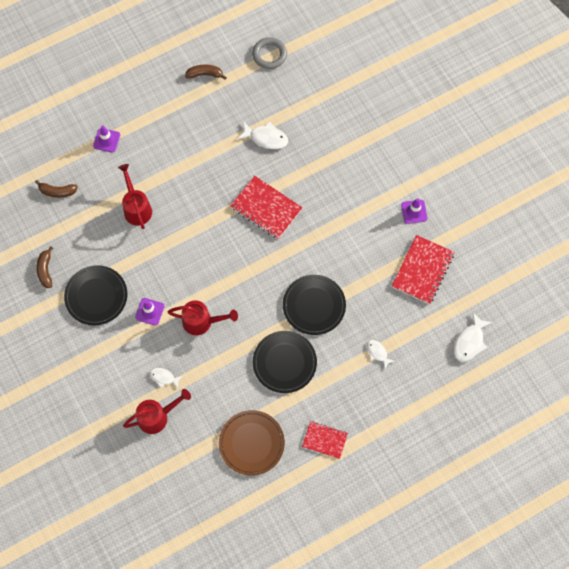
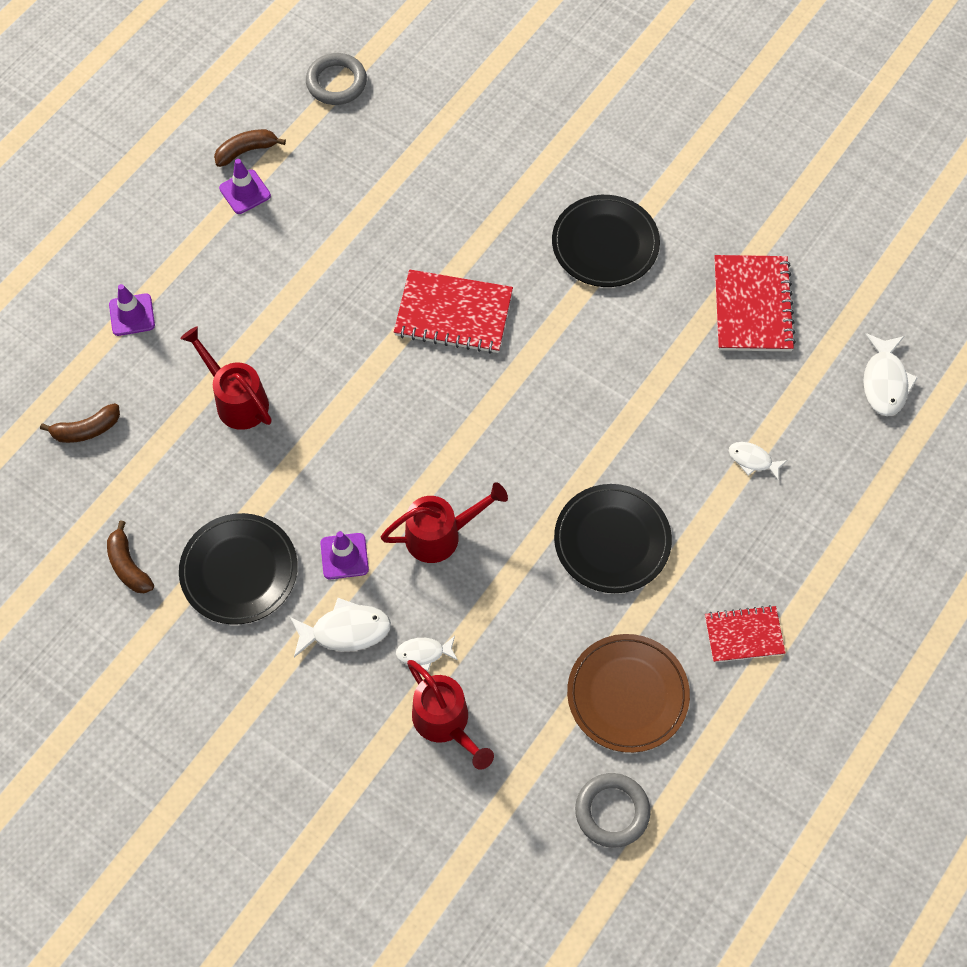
camera: 25 degrees left, 5 degrees down
(157, 417) = (445, 723): red watering can -> red watering can turned 105 degrees clockwise
(214, 496) = (612, 811): none -> grey ring
(266, 138) = (396, 208): white fish -> white fish (345, 631)
(314, 306) = (611, 431): black plate -> black plate (605, 244)
(414, 211) = (690, 224): purple traffic cone -> purple traffic cone (245, 192)

